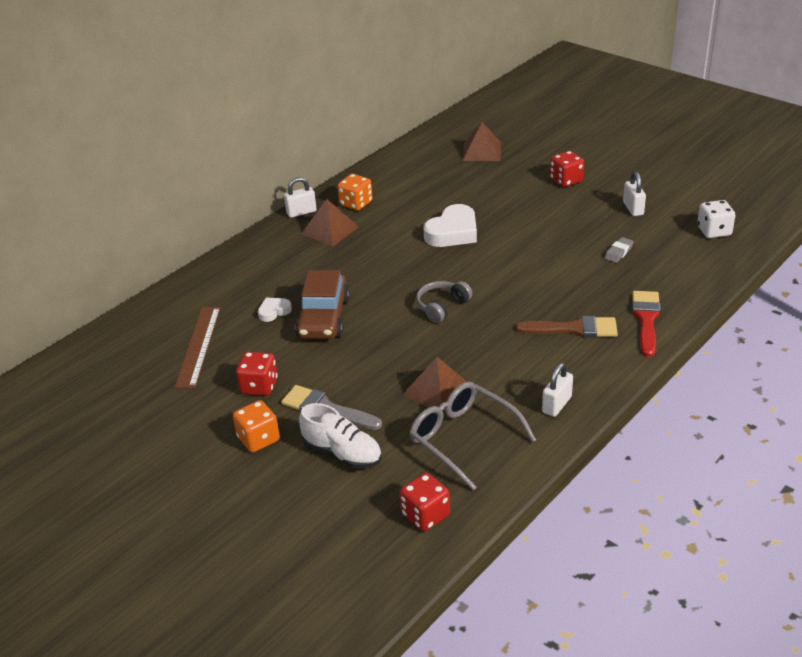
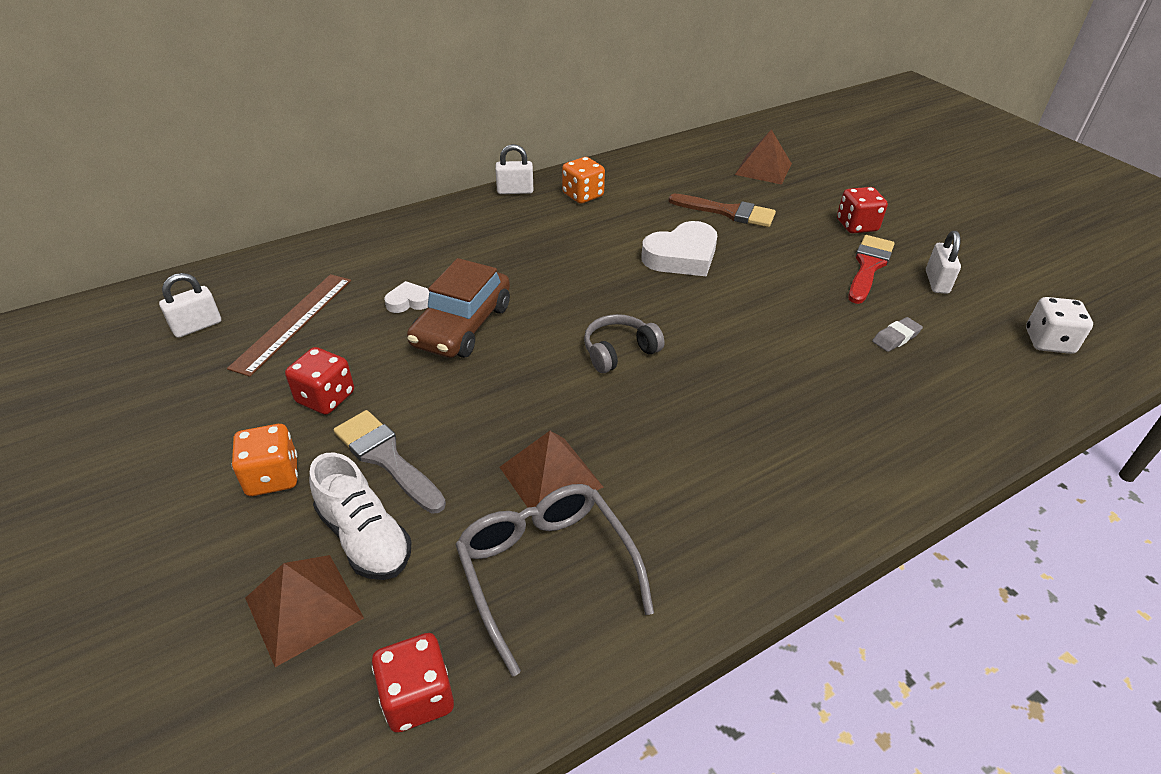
camera: 15 degrees right, 5 degrees up
(330, 230) = (535, 219): brown pyramid -> brown pyramid (304, 608)
(557, 405) = (713, 556): white padlock -> white padlock (197, 326)
(574, 329) = (789, 436): brown brush -> brown brush (728, 212)
(646, 319) = (905, 451): red brush -> red brush (868, 266)

